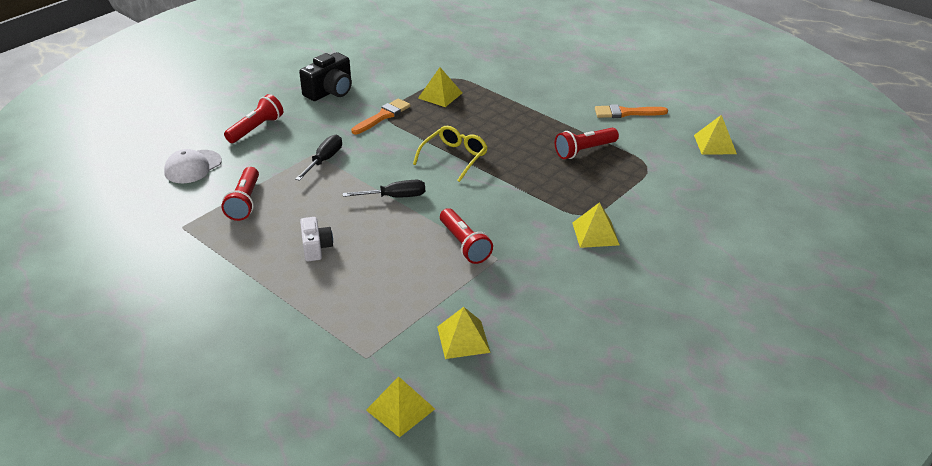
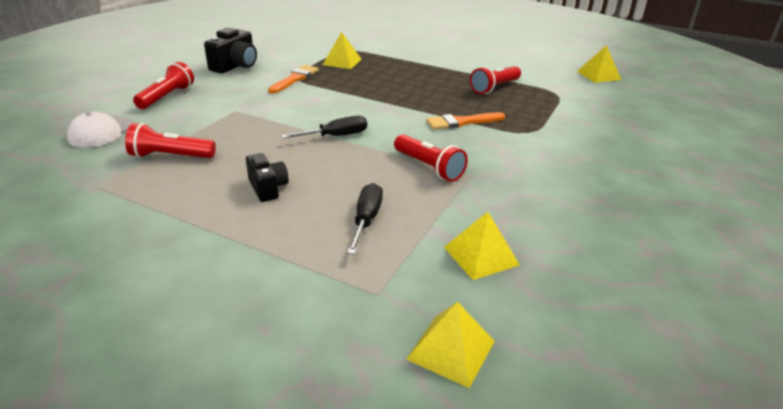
camera: 15 degrees left, 5 degrees down
(245, 202) = (170, 156): red flashlight -> red flashlight turned 105 degrees clockwise
(316, 248) = (268, 188): white camera -> black camera
(324, 160) = (248, 115): black screwdriver -> black screwdriver (366, 220)
(454, 157) = (379, 102): yellow glasses -> none
(595, 233) = (549, 145): yellow pyramid -> none
(626, 113) = (511, 62): orange brush -> orange brush (461, 122)

